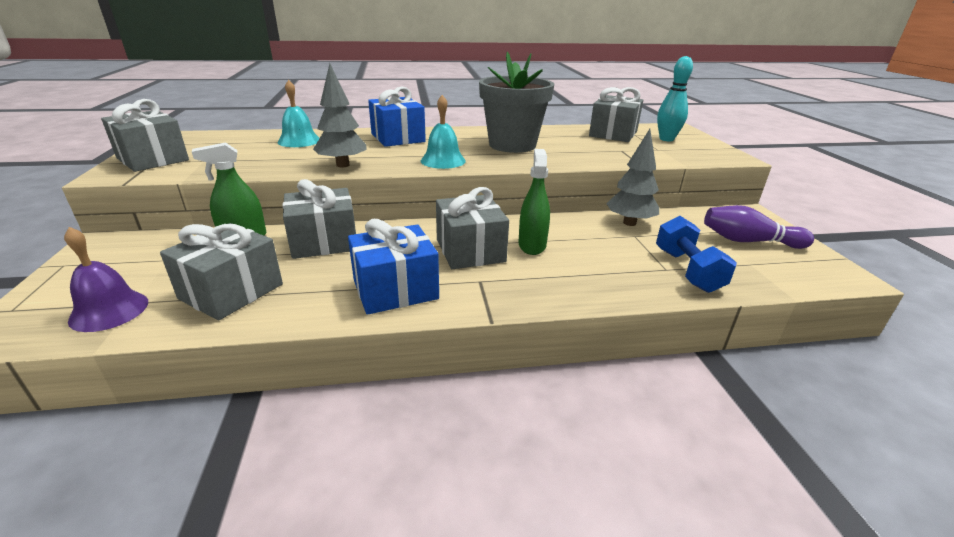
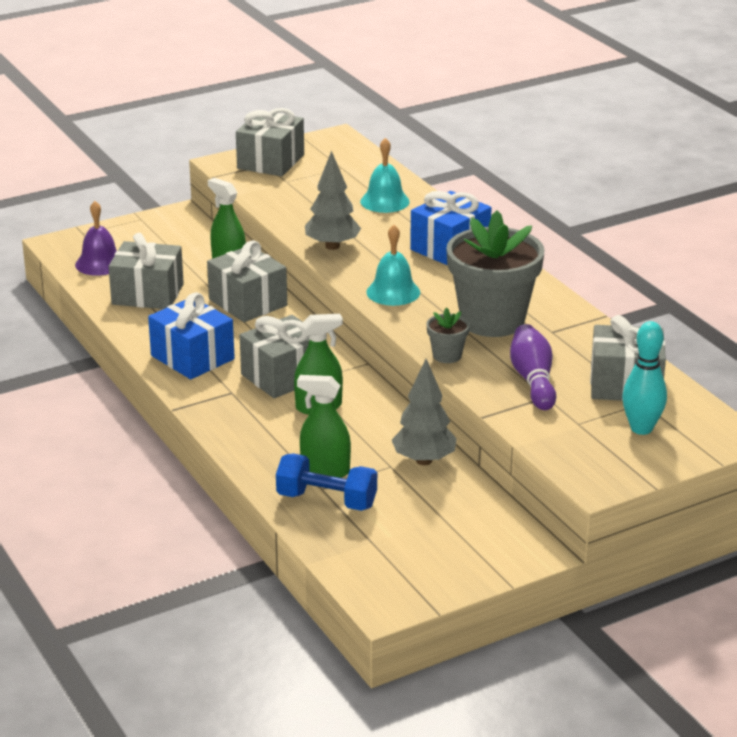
camera: 70 degrees right, 0 degrees up
(553, 162) = (447, 355): none -> grey flower pot
(637, 262) = (325, 470): none -> green spray bottle
(687, 270) = (327, 500): blue dumbbell -> blue dumbbell turned 45 degrees clockwise
(748, 241) = (434, 544): purple bowling pin -> purple bowling pin (533, 380)

